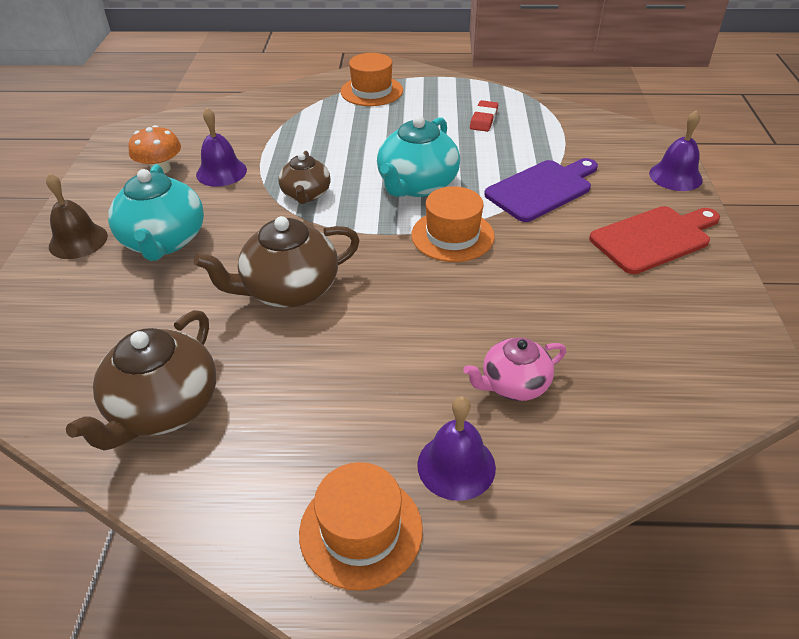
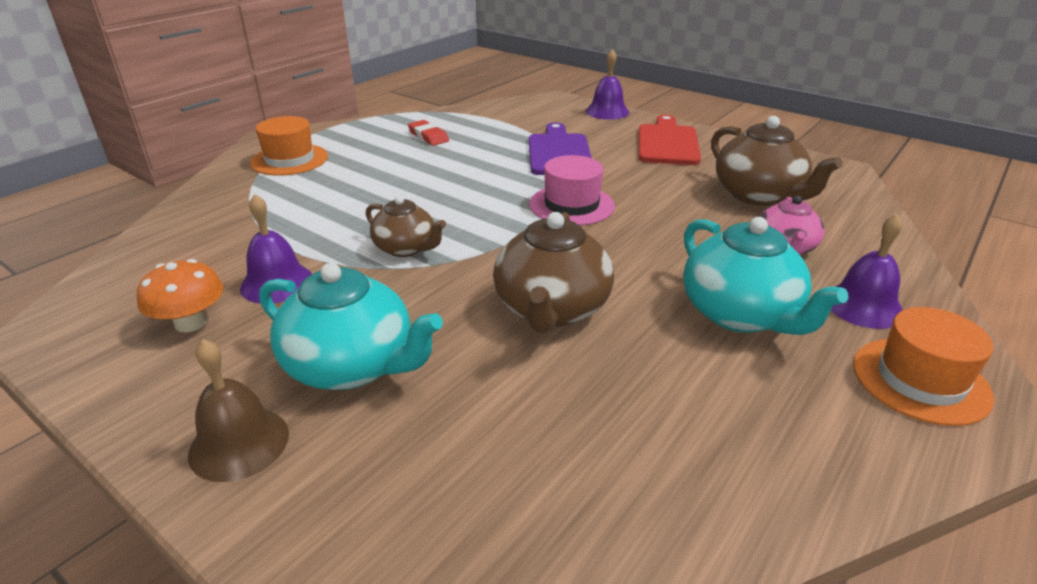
camera: 55 degrees left, 10 degrees down
(163, 408) = (670, 459): brown teapot -> brown teapot (758, 195)
(417, 185) = (477, 193): turquoise teapot -> turquoise teapot (740, 314)
(452, 235) = (571, 205): orange hat -> pink hat

